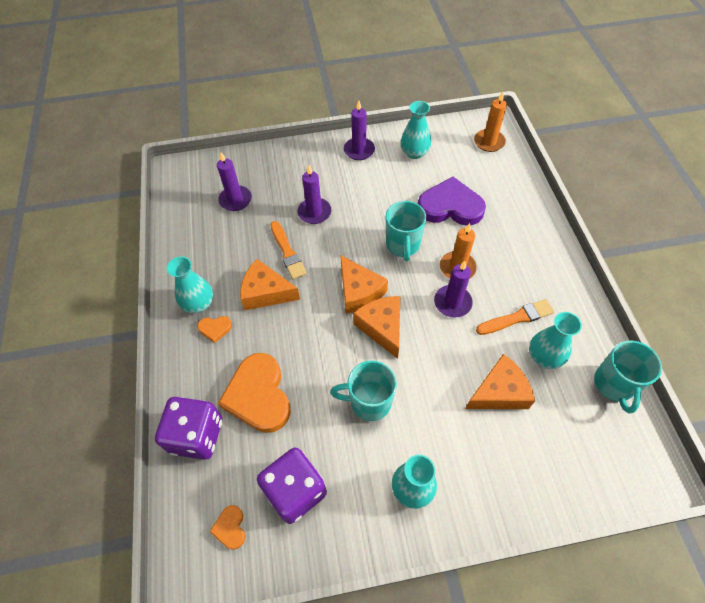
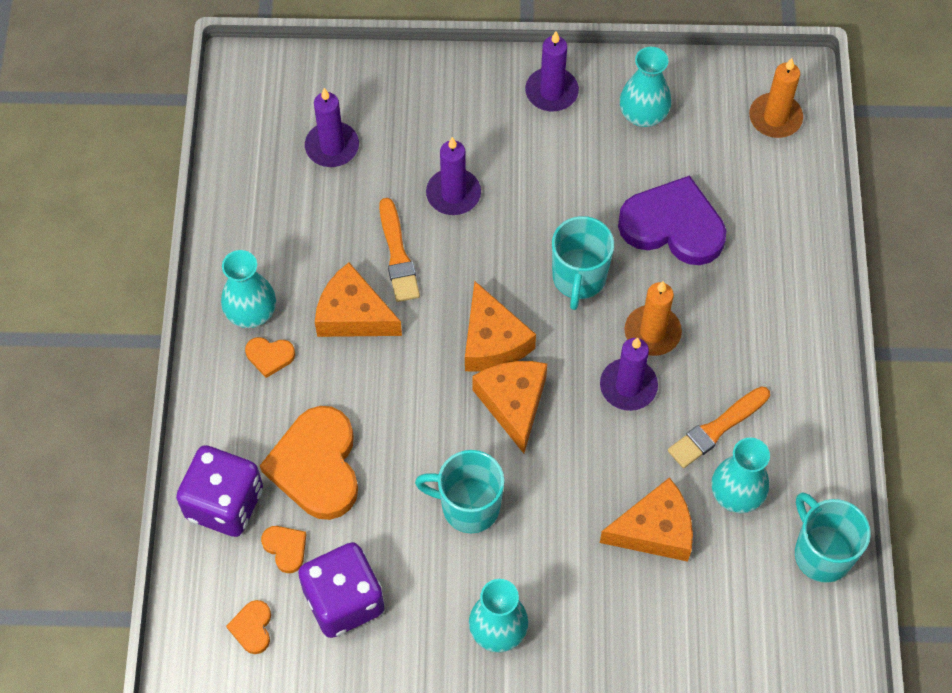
camera: 10 degrees right, 5 degrees up
(246, 459) = (285, 548): none -> orange heart
(517, 318) = (716, 429): orange brush -> orange brush turned 150 degrees clockwise
(614, 384) = (821, 553): turquoise mug -> turquoise mug turned 135 degrees clockwise

